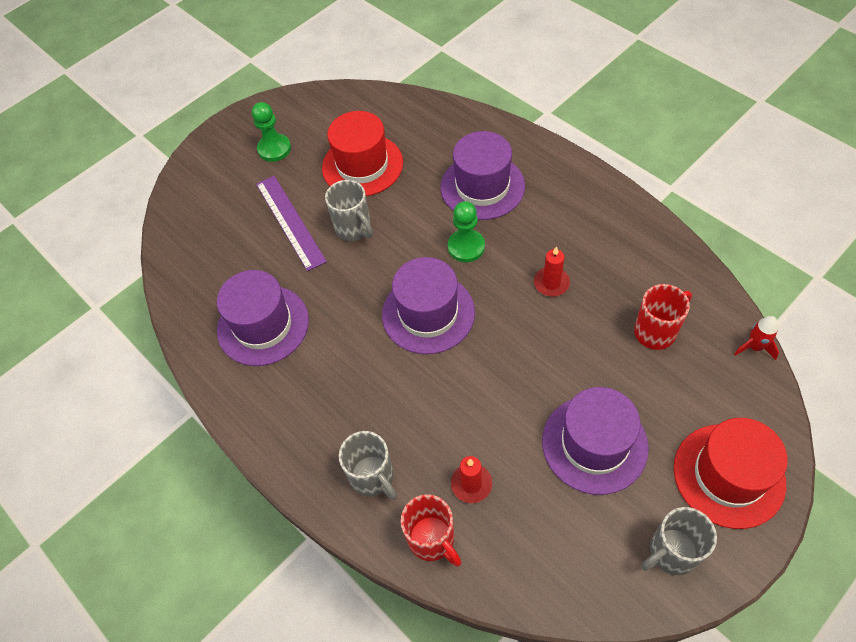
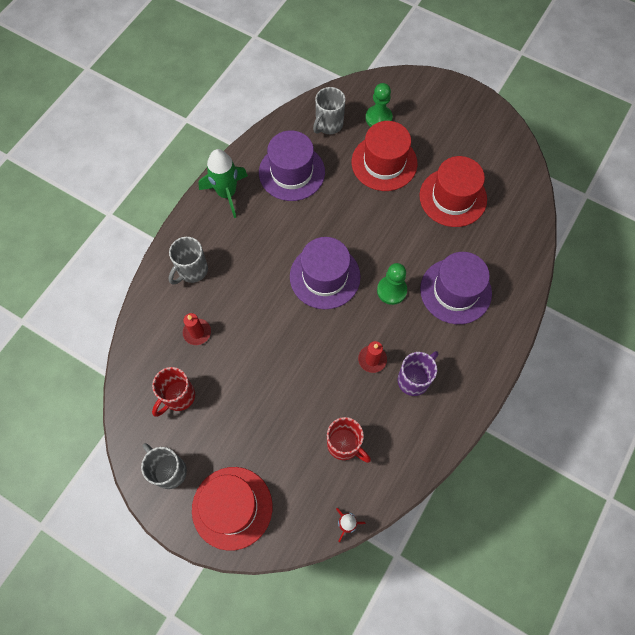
camera: 70 degrees right, 10 degrees up
(265, 411) = (227, 193): none -> green rocket
(274, 149) = (451, 131): green pawn -> green pawn (378, 118)
(290, 222) = (384, 163): purple ruler -> red hat
(354, 229) = (389, 208): grey mug -> grey mug (328, 125)
(432, 539) = (156, 316): red mug -> red mug (178, 397)
(584, 246) = (414, 379): none -> purple mug
(594, 444) = (240, 409): purple hat -> none

